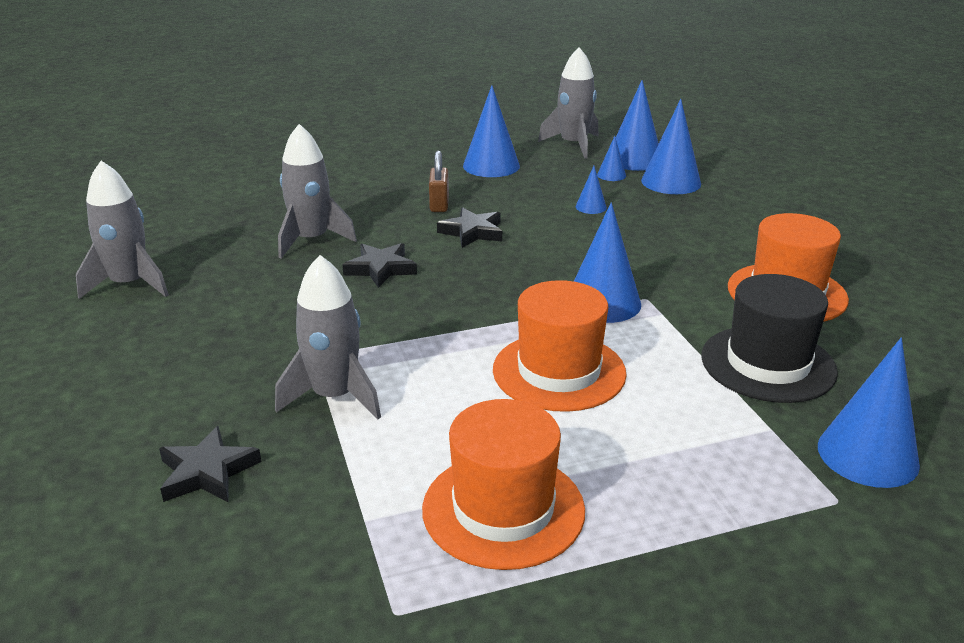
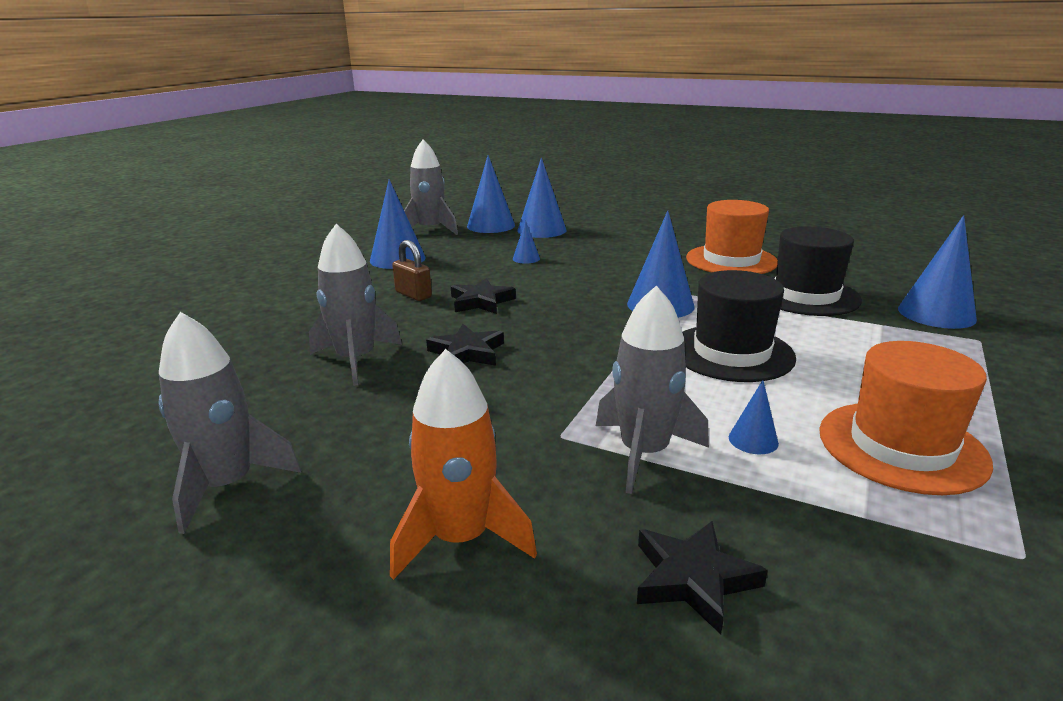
camera: 45 degrees left, 5 degrees down
(161, 376) = (460, 538): none -> orange rocket
(559, 371) = (731, 353): orange hat -> black hat
(611, 175) = (496, 238): blue cone -> blue cone (753, 440)

